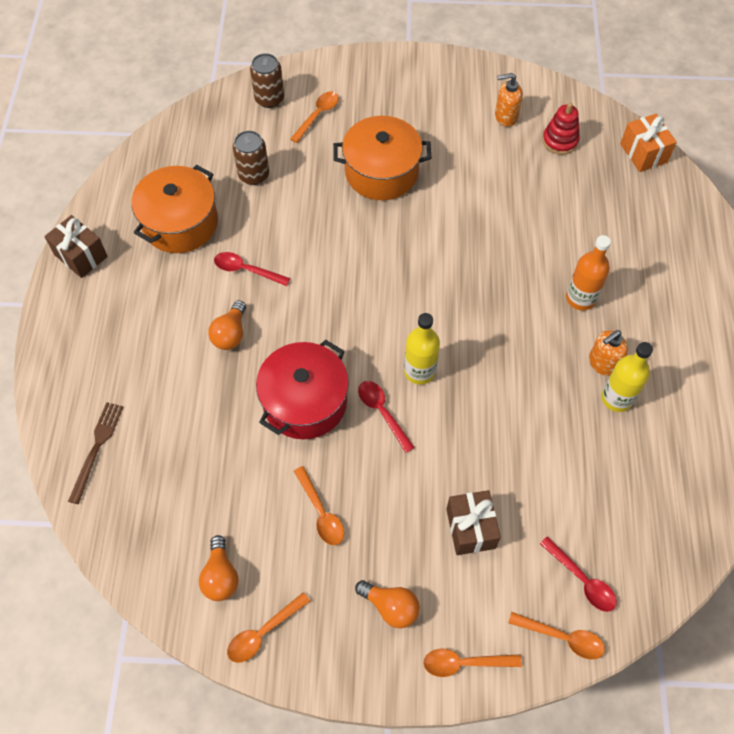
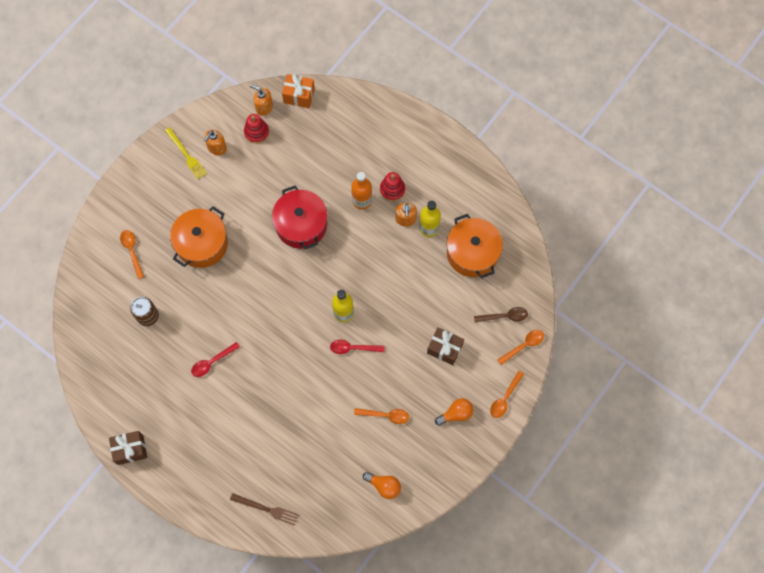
camera: 55 degrees left, 10 degrees up
(96, 448) = (266, 509): brown fork -> brown fork turned 150 degrees clockwise
(180, 223) = (150, 379): orange pot -> orange pot (472, 253)
(230, 334) = (247, 396): orange light bulb -> none
(263, 632) = (427, 482): orange spoon -> none
(269, 99) = (96, 270): brown can -> none
(305, 402) = (318, 383): red pot -> red pot (301, 225)
(471, 95) = (186, 155): none -> yellow fork
(582, 580) = (504, 316): red spoon -> brown spoon
(595, 129) = (264, 107): none -> orange soap dispenser
(626, 323) = (392, 189): none -> red stacking toy

